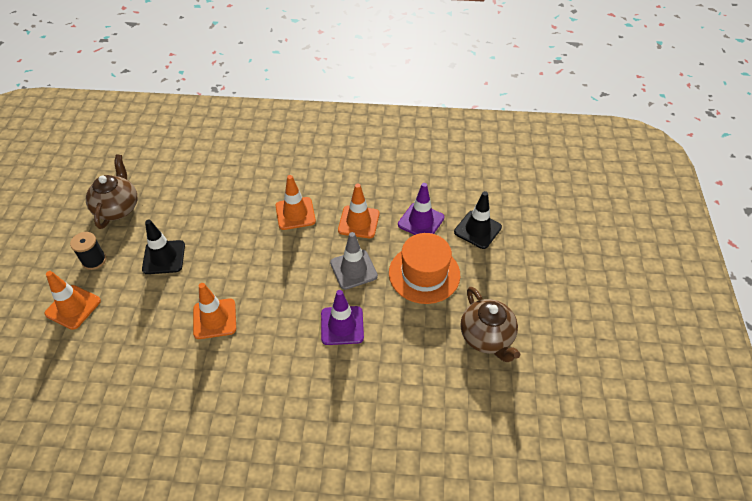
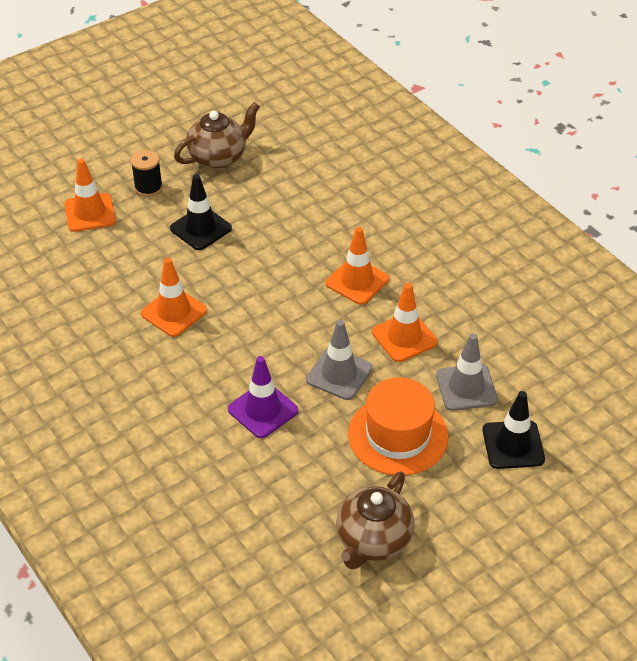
camera: 50 degrees right, 5 degrees down
(421, 221) = (466, 387): purple traffic cone -> grey traffic cone

